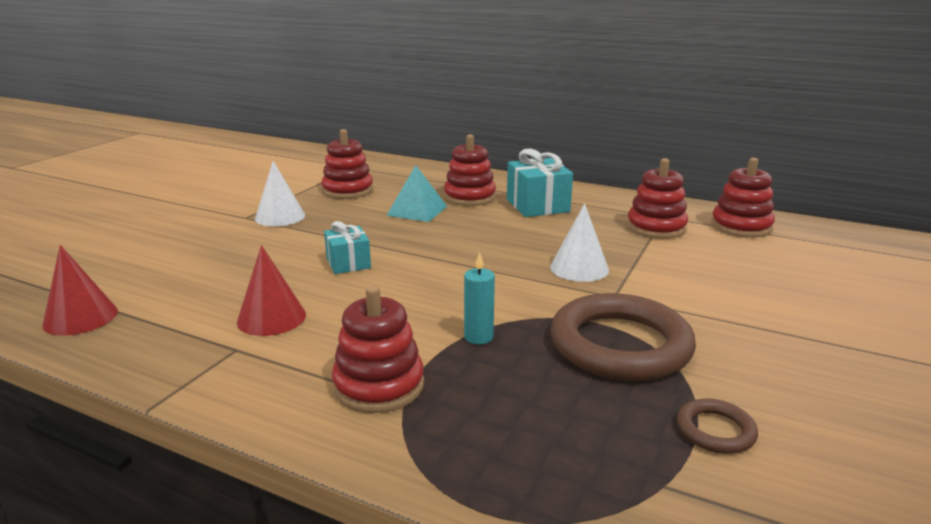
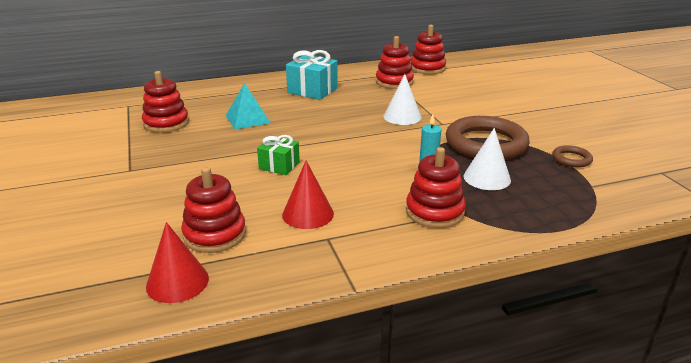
camera: 45 degrees left, 5 degrees up
(280, 217) = (158, 159): white cone -> white cone (487, 178)
(348, 263) = (279, 166): turquoise gift -> green gift
(469, 197) = (262, 99): red stacking toy -> red stacking toy (215, 234)

